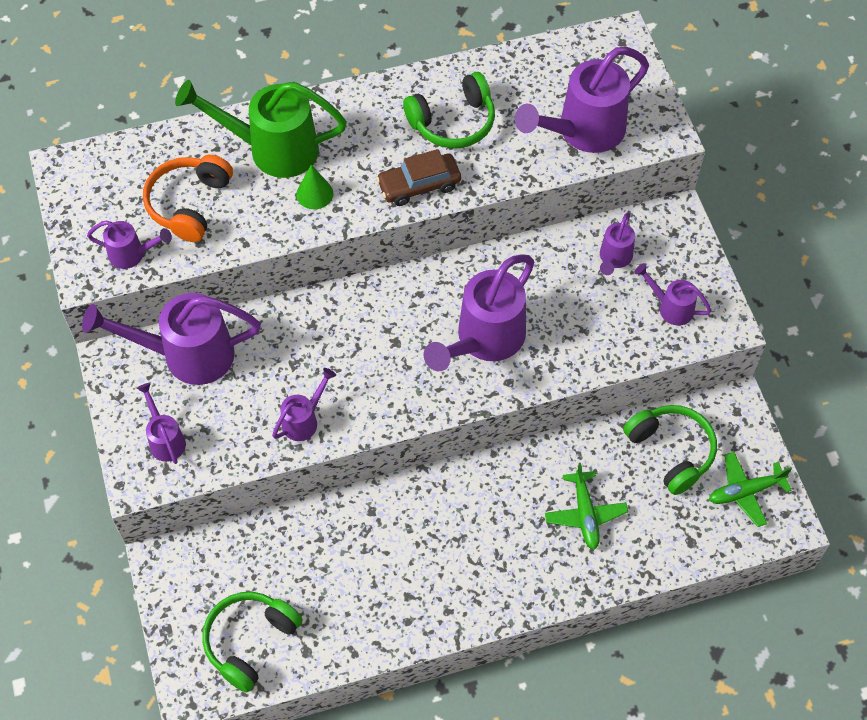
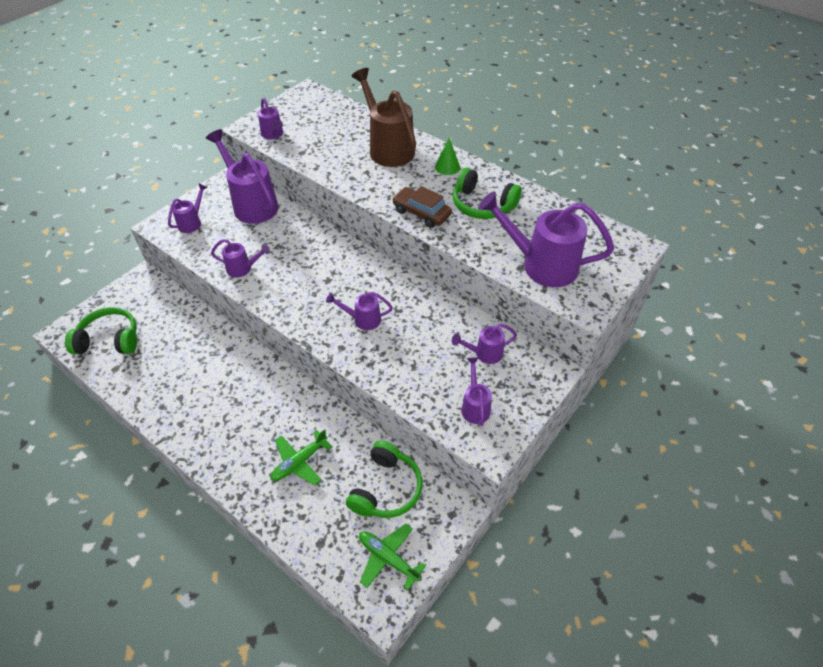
camera: 55 degrees right, 10 degrees down
(189, 204) = (323, 138): orange headphones -> none
(272, 149) = (388, 148): green watering can -> brown watering can
(314, 194) = (374, 176): green cone -> green cone (447, 167)
(484, 340) = (363, 319): purple watering can -> purple watering can, size x0.51

